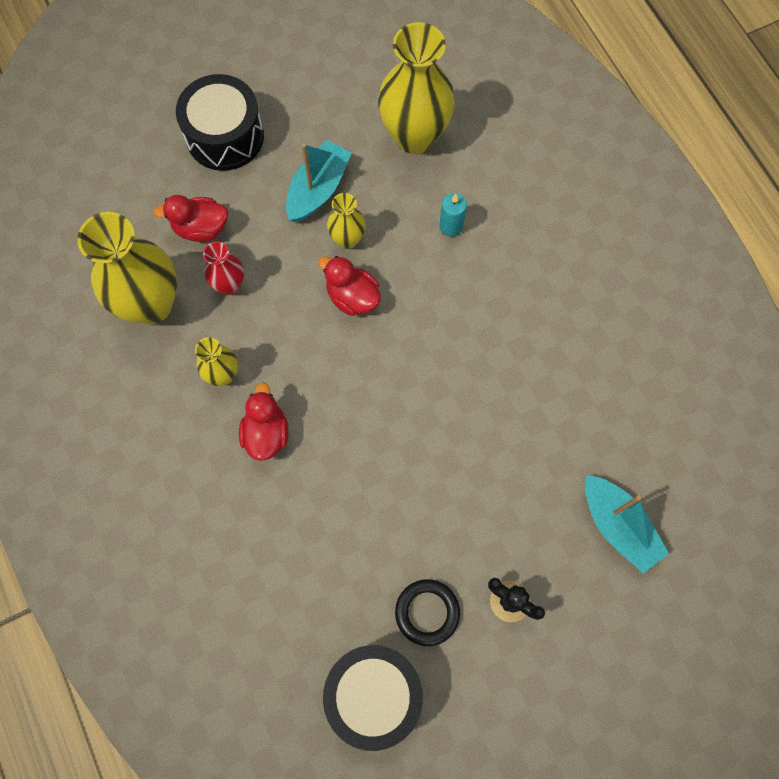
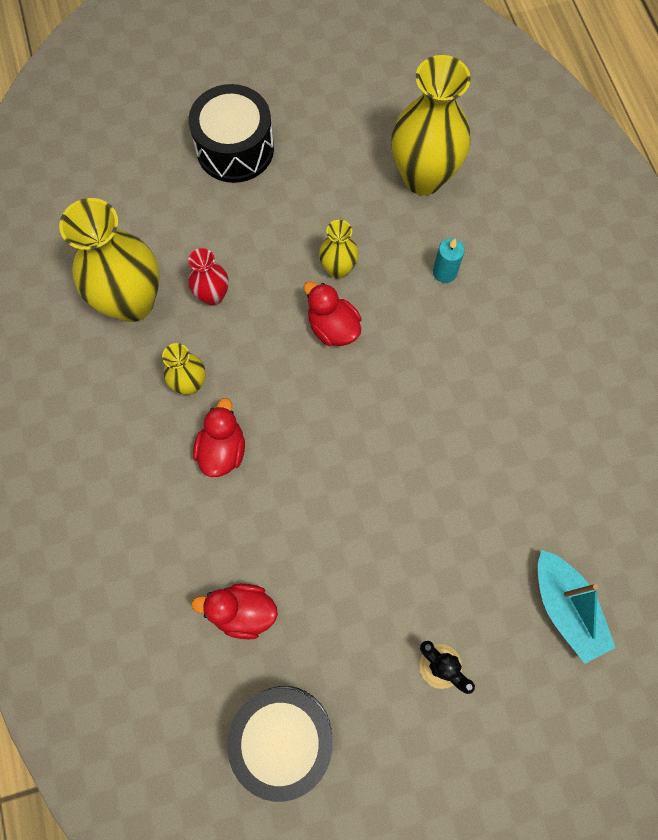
camera: 10 degrees right, 0 degrees up
(201, 228) = (195, 235): red duck -> red duck (242, 611)
(318, 189) = (317, 215): turquoise boat -> none
(427, 612) = (352, 662): black ring -> none

